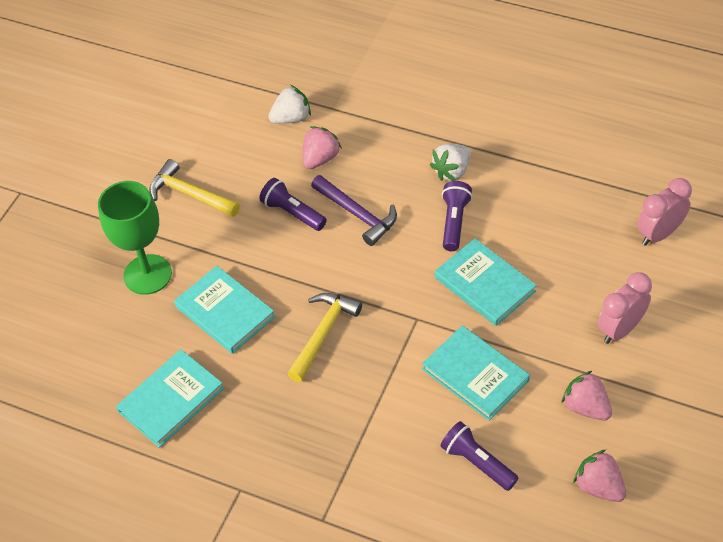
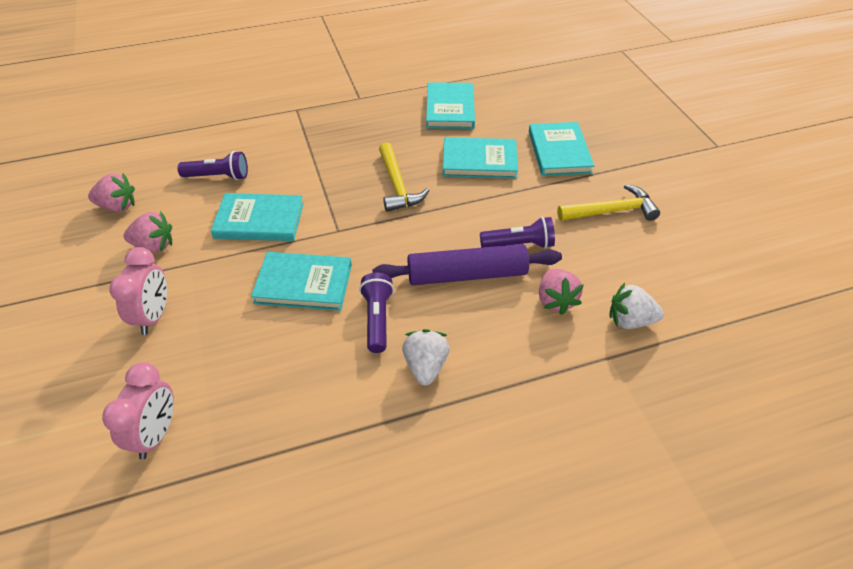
camera: 135 degrees right, 5 degrees down
(147, 274) = (559, 152): green goblet -> turquoise book
(291, 118) = (630, 321): white strawberry -> white strawberry turned 75 degrees clockwise
(357, 214) = (467, 274): purple hammer -> purple rolling pin
(454, 222) = (377, 319): purple flashlight -> purple flashlight turned 150 degrees counterclockwise

